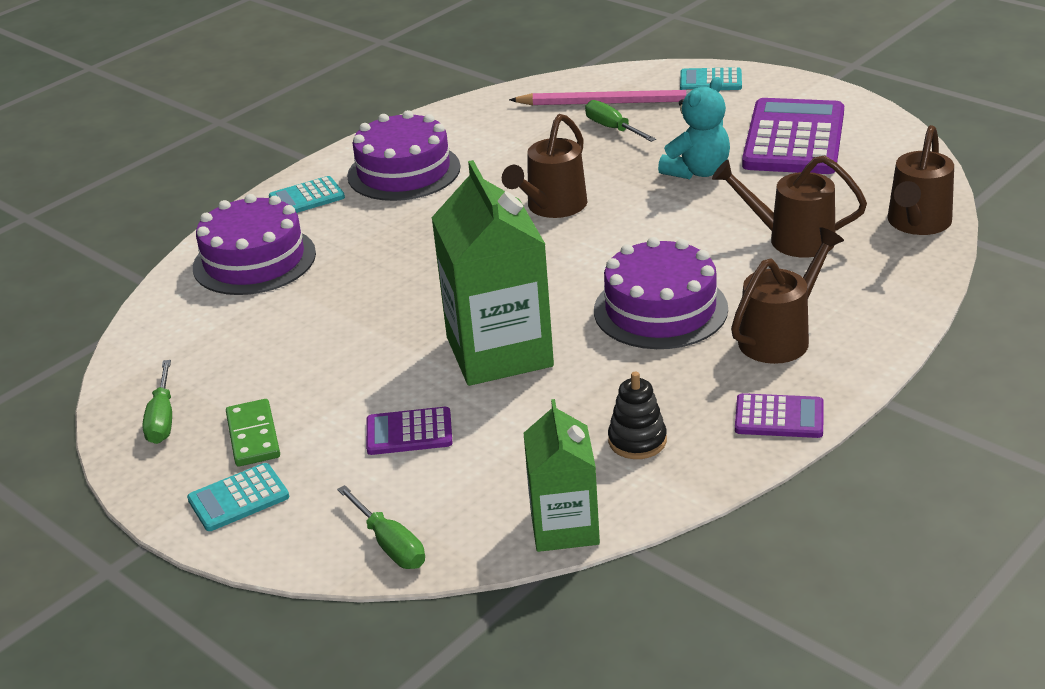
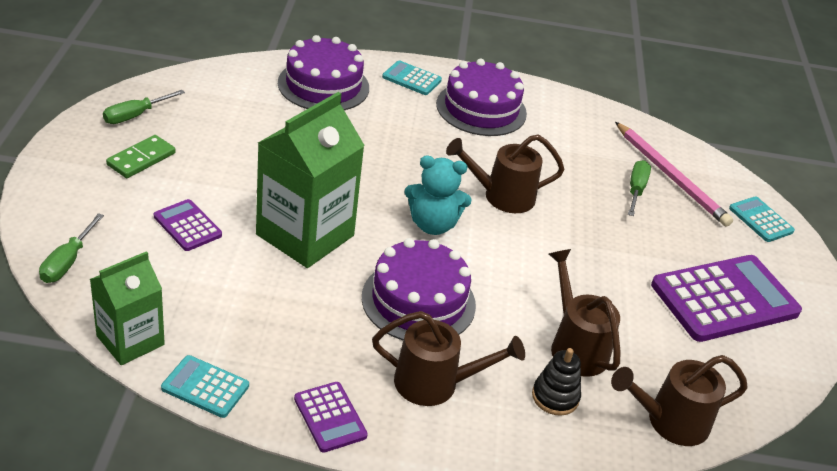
camera: 45 degrees right, 5 degrees up
(238, 498) = (77, 178): turquoise calculator -> turquoise calculator (205, 387)
(637, 441) = (249, 344): black stacking toy -> black stacking toy (555, 397)
(697, 171) = (621, 257): turquoise teddy bear -> turquoise teddy bear (433, 225)

